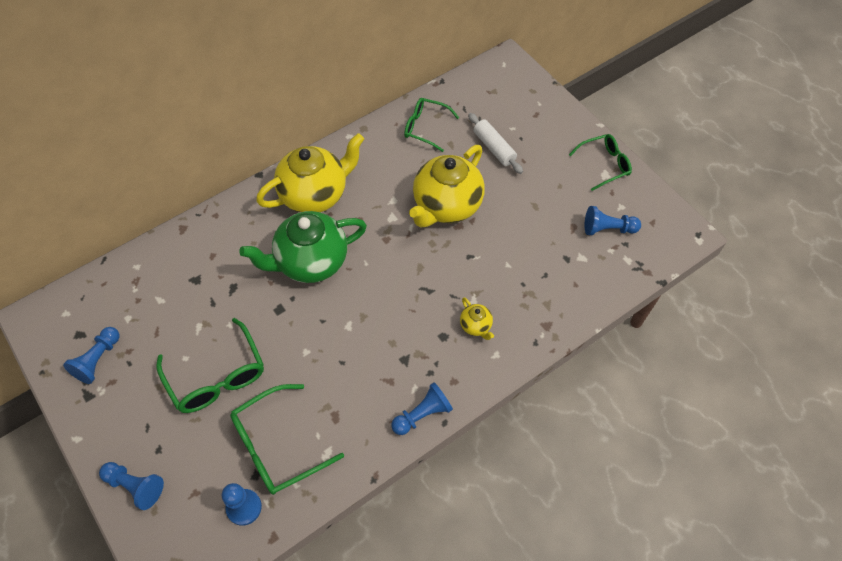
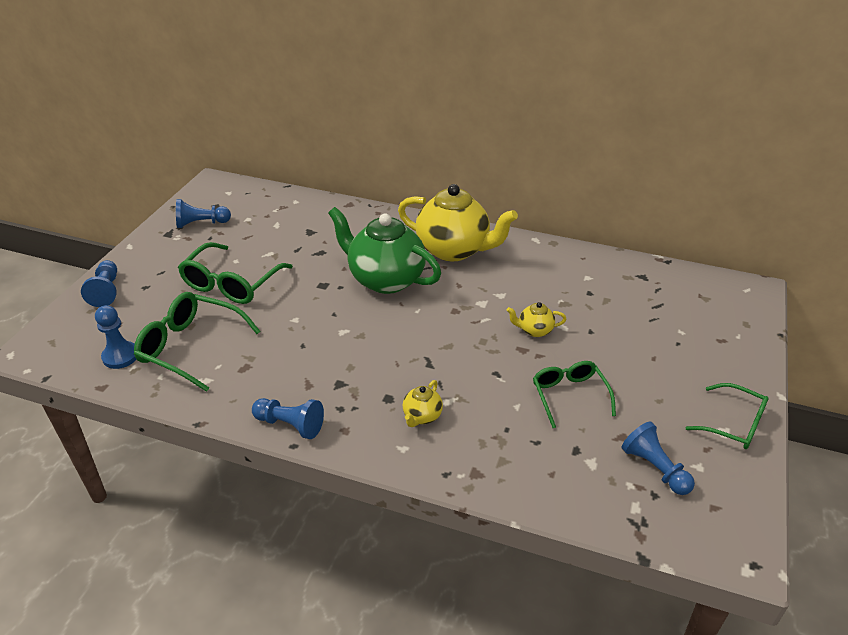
camera: 55 degrees right, 20 degrees down
(425, 127) = (603, 276): green glasses -> green glasses (569, 395)
(446, 206) = (534, 330): yellow teapot -> yellow teapot, size x0.43
(494, 148) = (640, 330): white rolling pin -> none

